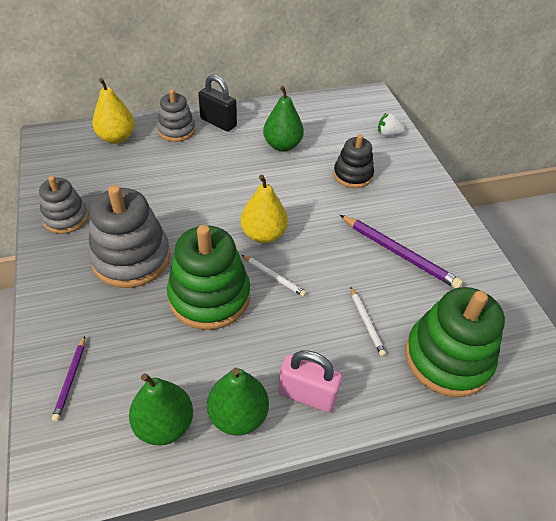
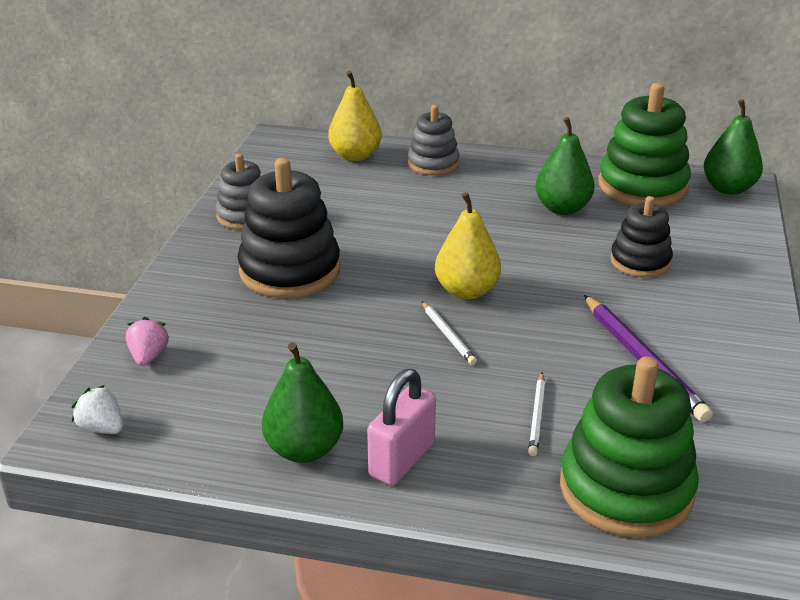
camera: 30 degrees right, 15 degrees down
(70, 379) = (149, 357): purple pencil -> pink strawberry
(131, 258) = (290, 270): grey stacking toy -> black stacking toy
(164, 424) = (216, 428): green pear -> green pear (728, 188)
(209, 296) = (353, 331): green stacking toy -> green stacking toy (642, 186)
(218, 122) = (493, 167): black padlock -> none
(307, 395) = (402, 460): pink padlock -> pink padlock turned 75 degrees clockwise
(388, 134) = (731, 230): white strawberry -> white strawberry (102, 428)

